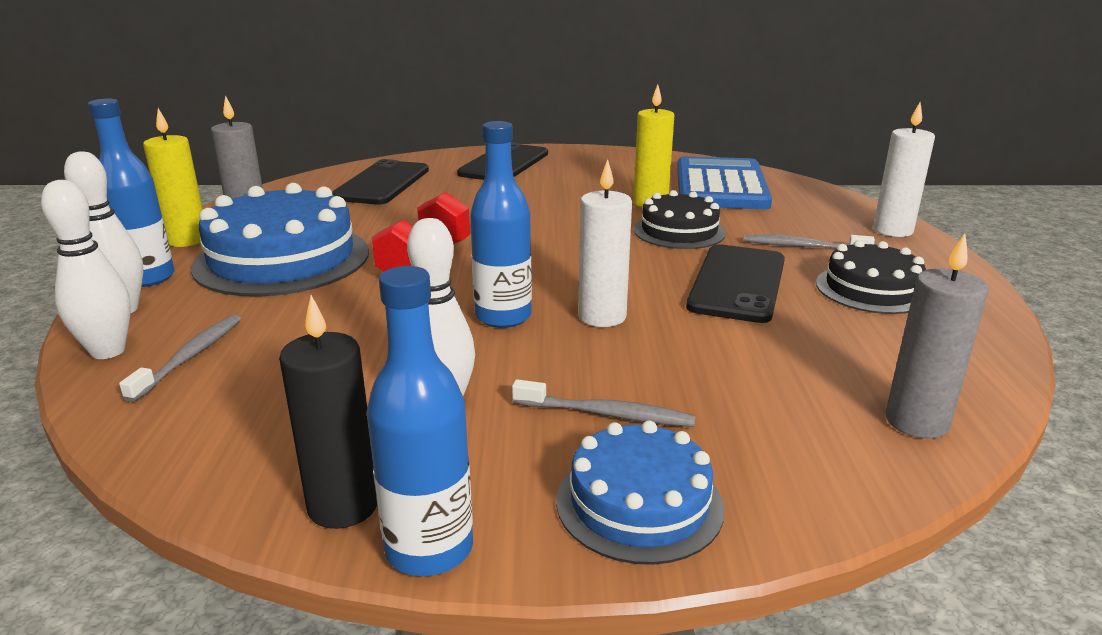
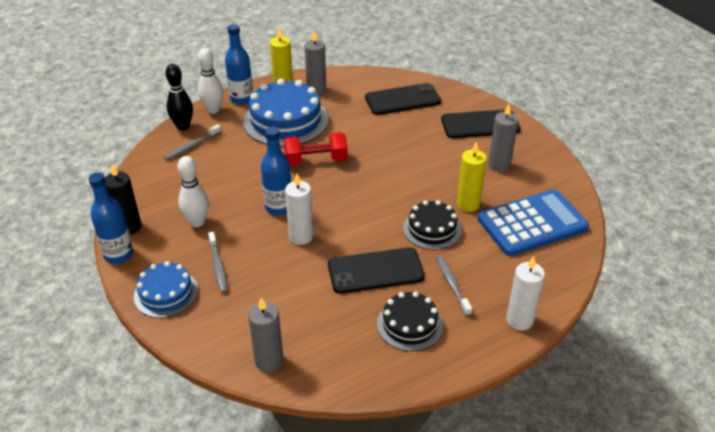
camera: 60 degrees right, 15 degrees up
(108, 351) = (183, 126): white bowling pin -> black bowling pin
(190, 357) = (191, 146): grey toothbrush -> grey toothbrush turned 150 degrees clockwise
(595, 174) = (499, 165): none -> grey candle

